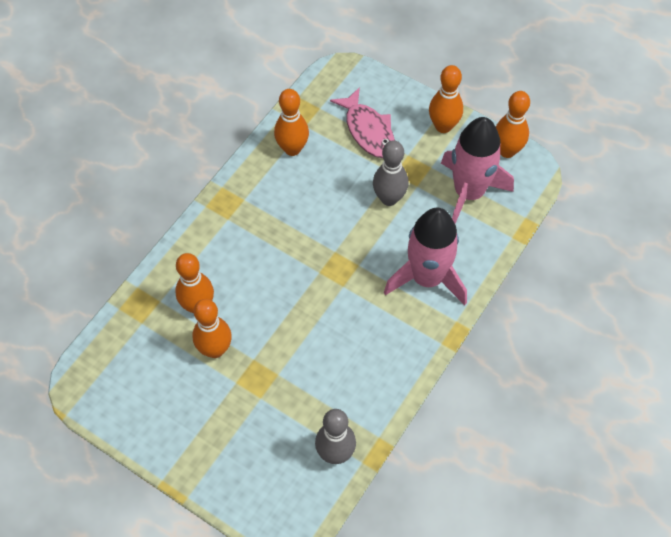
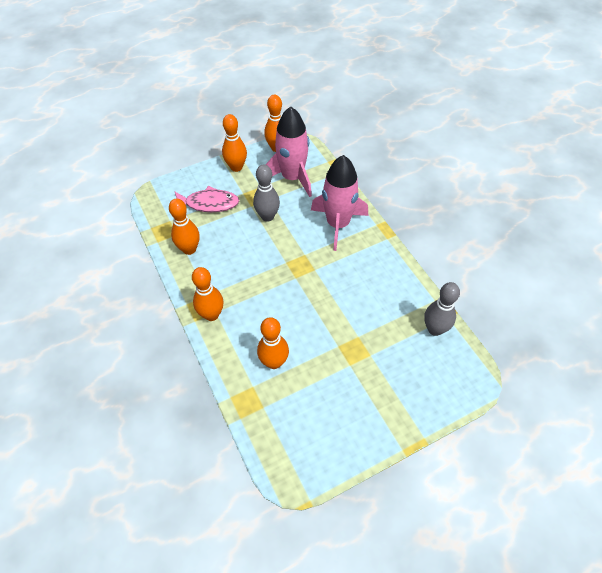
camera: 60 degrees left, 5 degrees down
(215, 349) = (316, 366): orange bowling pin -> orange bowling pin (211, 315)

